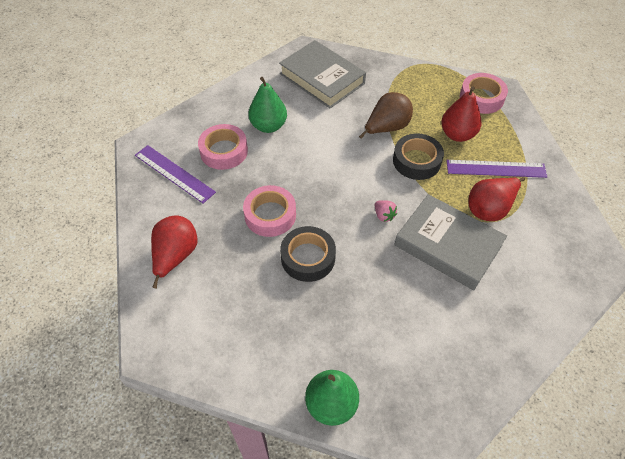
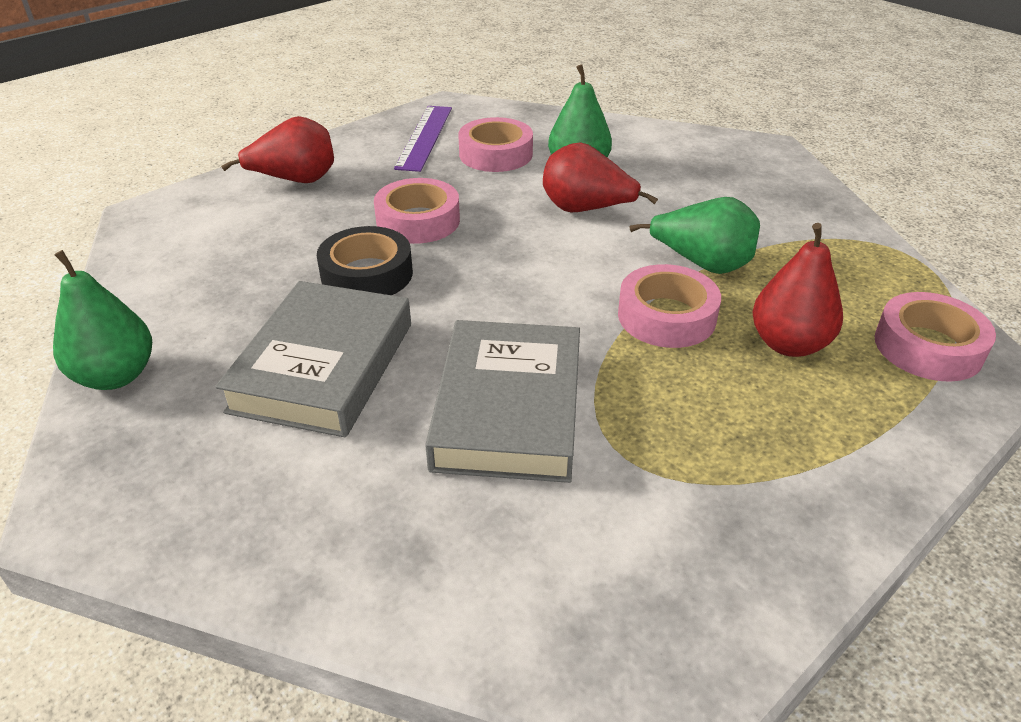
camera: 60 degrees right, 15 degrees down
(322, 78) = (727, 177): grey book -> grey book (323, 366)
(384, 215) = (510, 318): pink strawberry -> none
(386, 128) = (702, 264): brown pear -> green pear
(416, 161) = (666, 316): black tape -> pink tape
(489, 209) = (647, 439): red pear -> red pear (586, 210)
(496, 169) = (762, 419): purple ruler -> none

